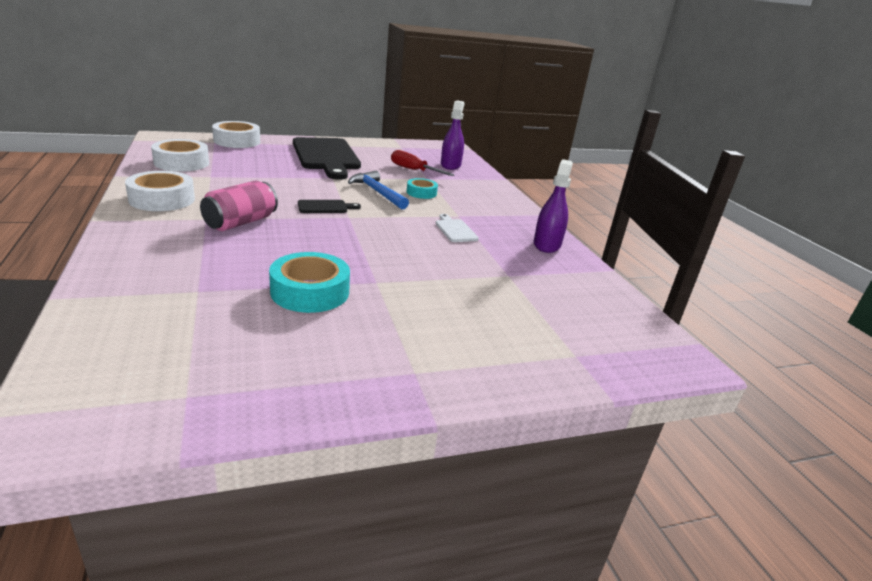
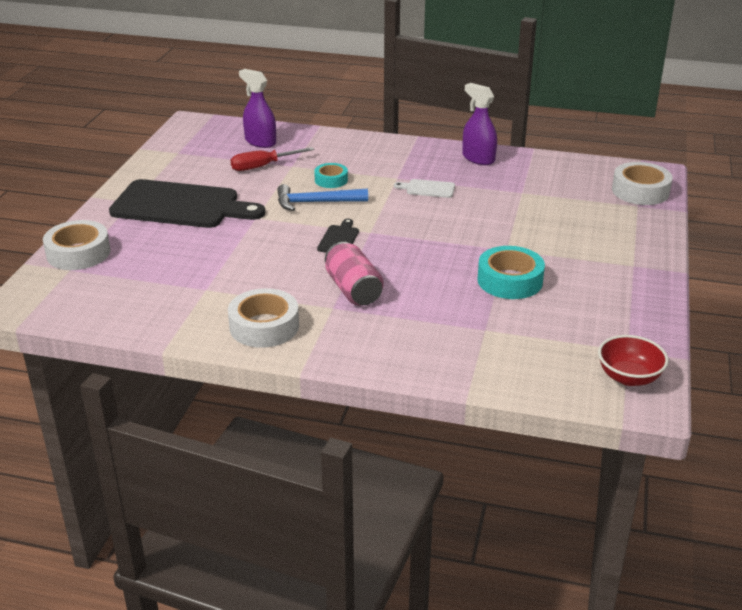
camera: 55 degrees left, 5 degrees up
(111, 406) = (629, 377): none -> red bowl
(181, 163) = (144, 302): white tape -> white tape (640, 191)

